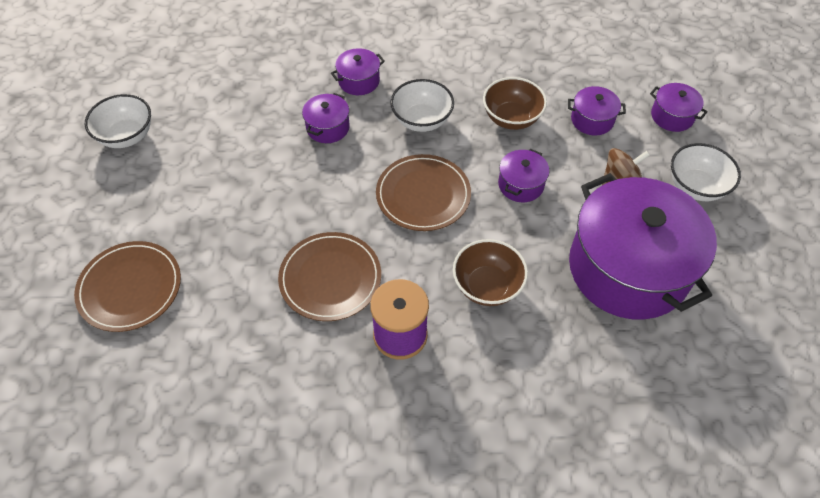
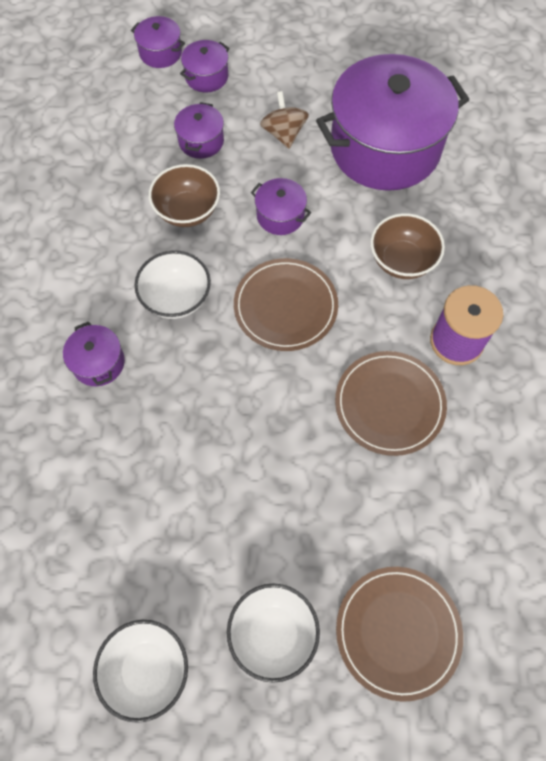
camera: 85 degrees left, 10 degrees up
(328, 127) = (171, 401): purple pot -> purple pot (160, 53)
(695, 187) = (296, 79): white bowl -> white bowl (273, 633)

